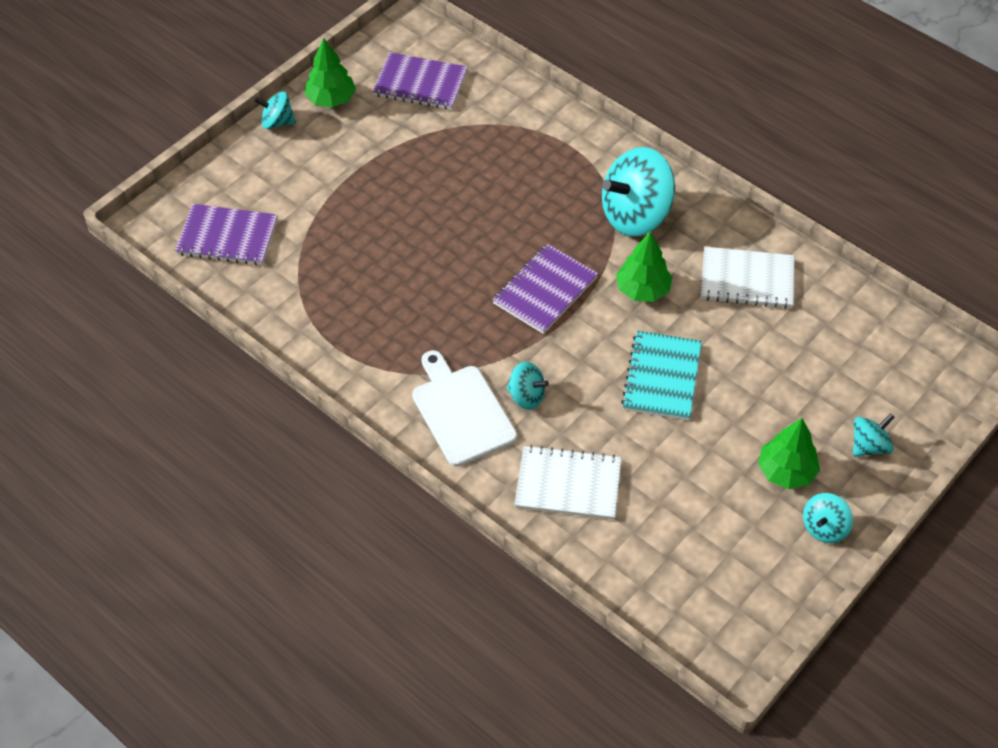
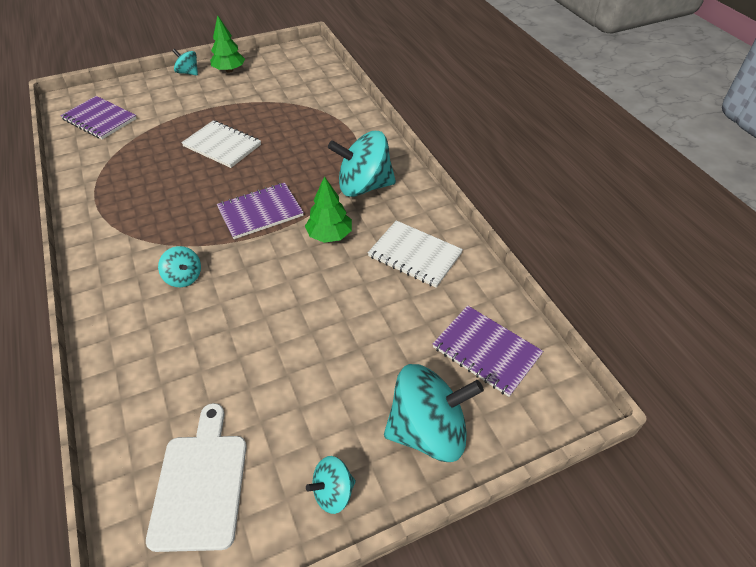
camera: 25 degrees right, 5 degrees down
(420, 83) = (288, 76): purple notebook -> purple notebook (486, 351)
(461, 412) = (130, 270): white cutting board -> white cutting board (200, 484)
(568, 484) = (153, 355): white notebook -> white notebook (222, 145)
(661, 377) = (293, 301): turquoise notebook -> none
(786, 472) = (336, 421): green tree -> none
(869, 446) = (428, 430): turquoise spinning top -> turquoise spinning top, size x1.99

